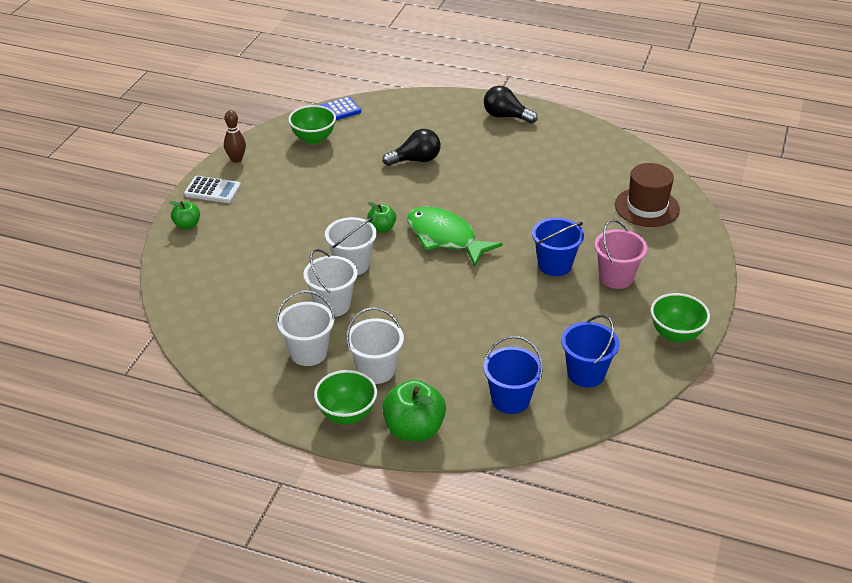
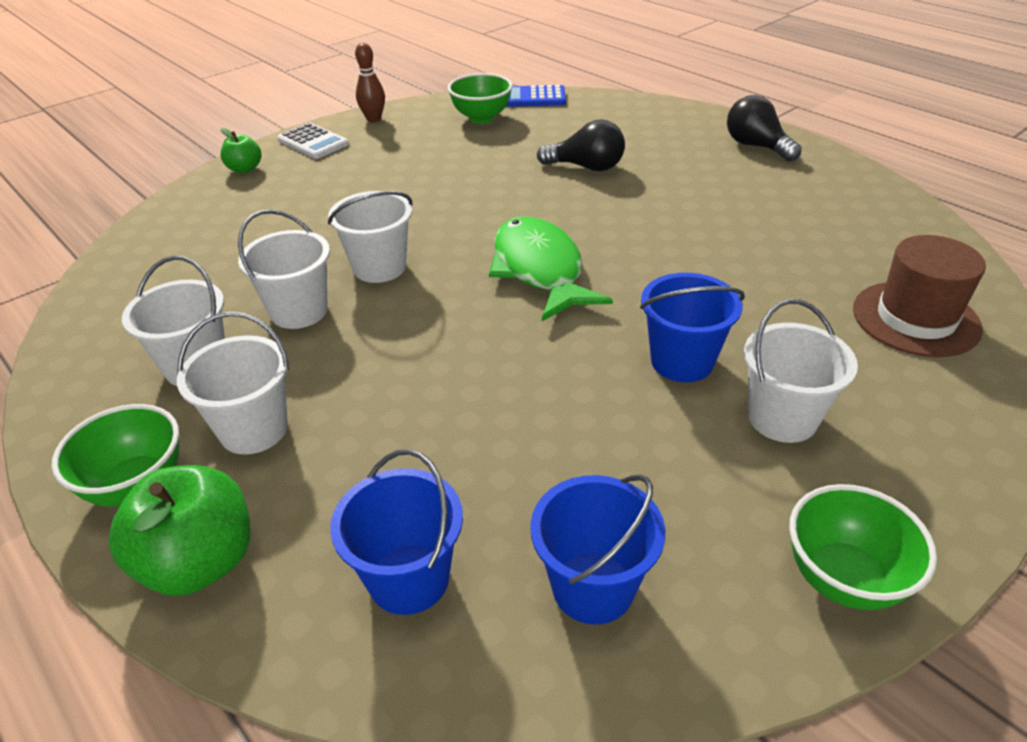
camera: 30 degrees right, 0 degrees up
(382, 228) = (464, 233): green apple -> none
(616, 277) = (782, 418): pink bucket -> white bucket

